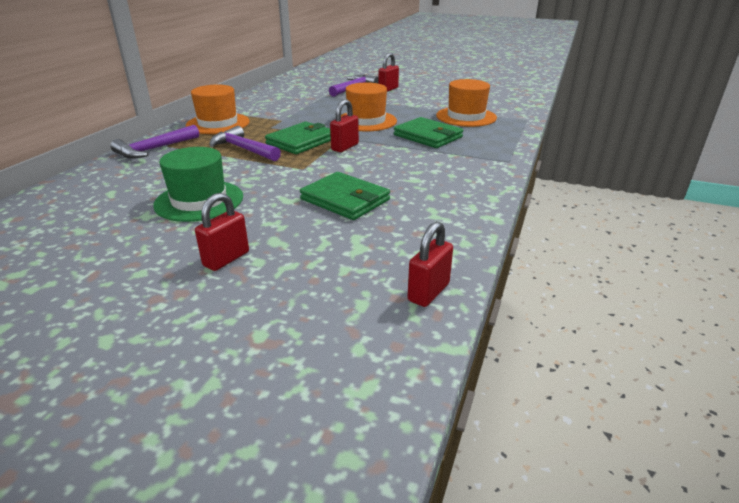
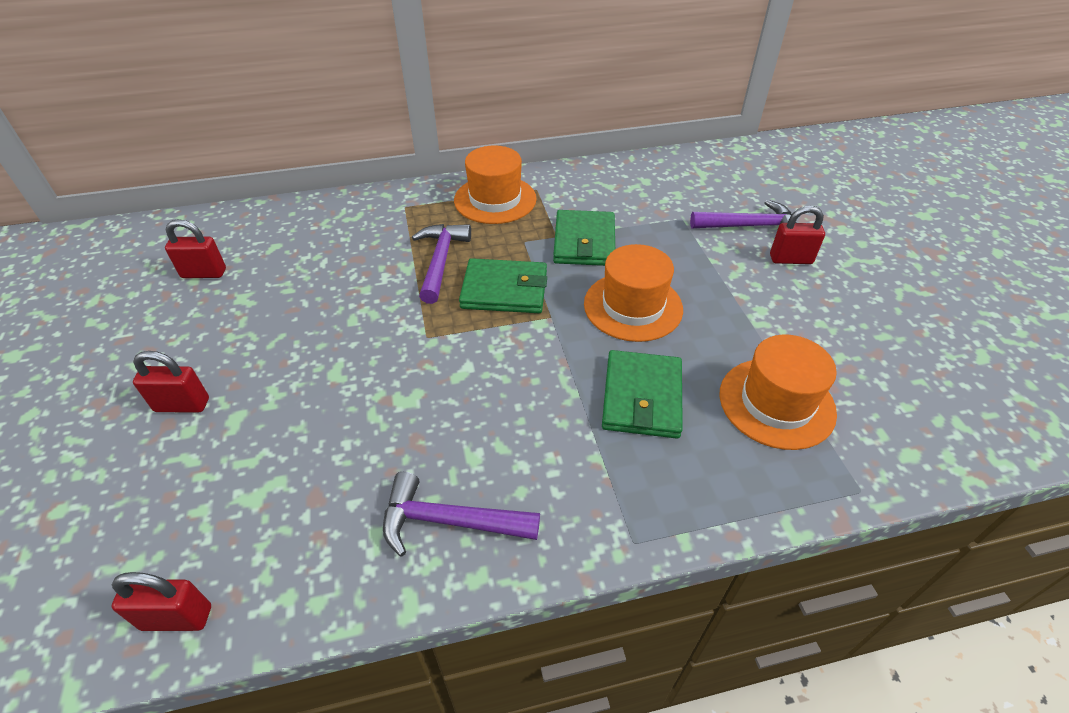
camera: 55 degrees right, 15 degrees up
(154, 149) = (388, 206): purple hammer -> purple hammer (449, 521)
(199, 201) = (291, 311): green hat -> none
(345, 147) = (521, 336): red padlock -> red padlock (204, 273)
(345, 199) = (366, 420): green wallet -> green wallet (584, 242)

